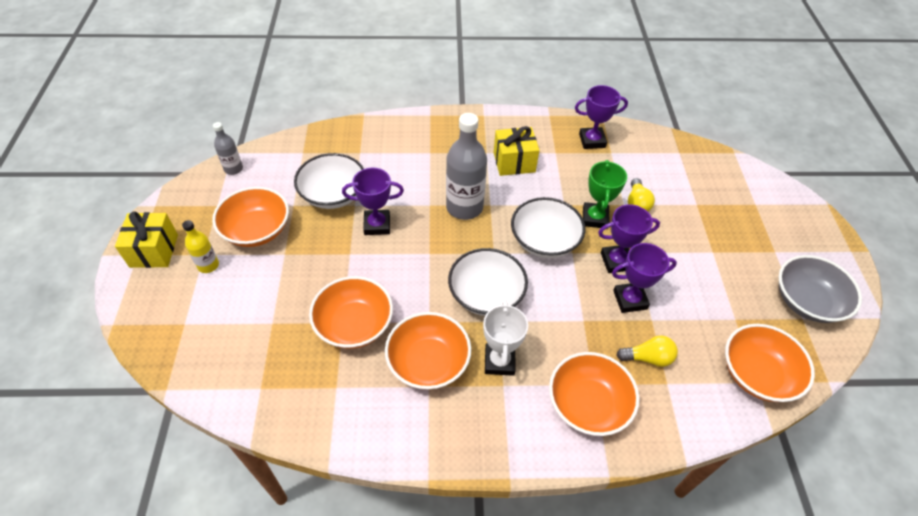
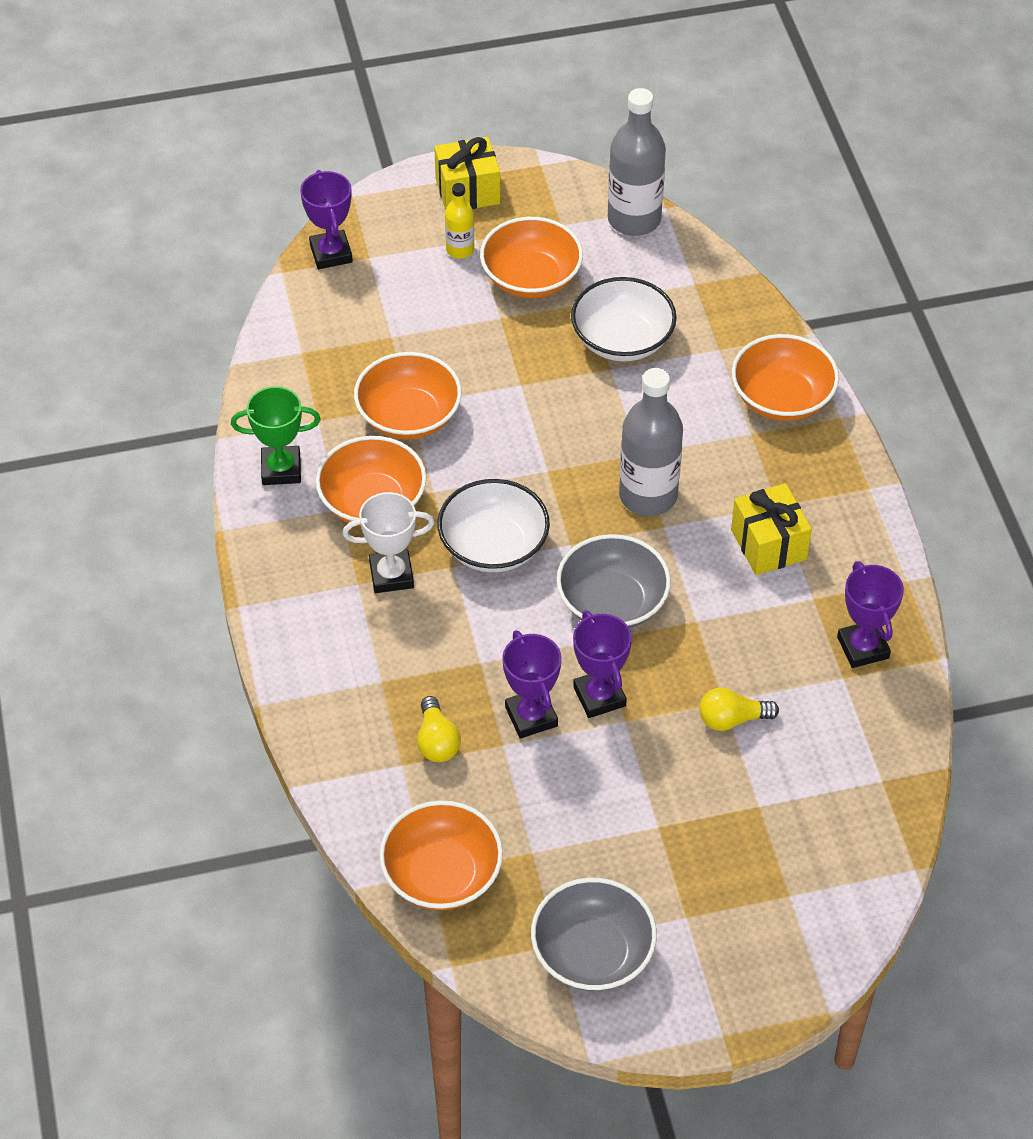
camera: 80 degrees right, 0 degrees up
(233, 169) = (634, 219): grey bottle -> grey bottle, size x1.91
(377, 225) = (581, 402): purple trophy -> purple trophy (331, 253)
(544, 241) = (612, 602): white bowl -> grey bowl
(588, 404) = (350, 676): orange bowl -> orange bowl (782, 398)
(595, 218) = (680, 663): green trophy -> green trophy (281, 469)

